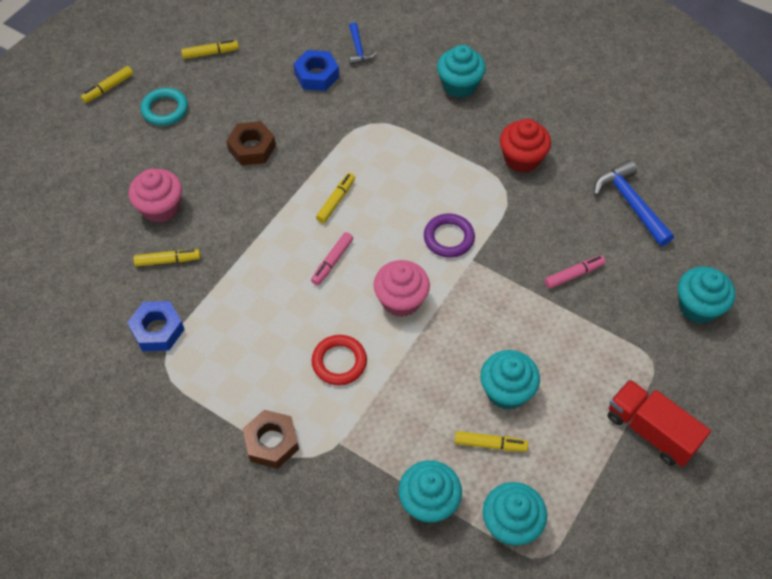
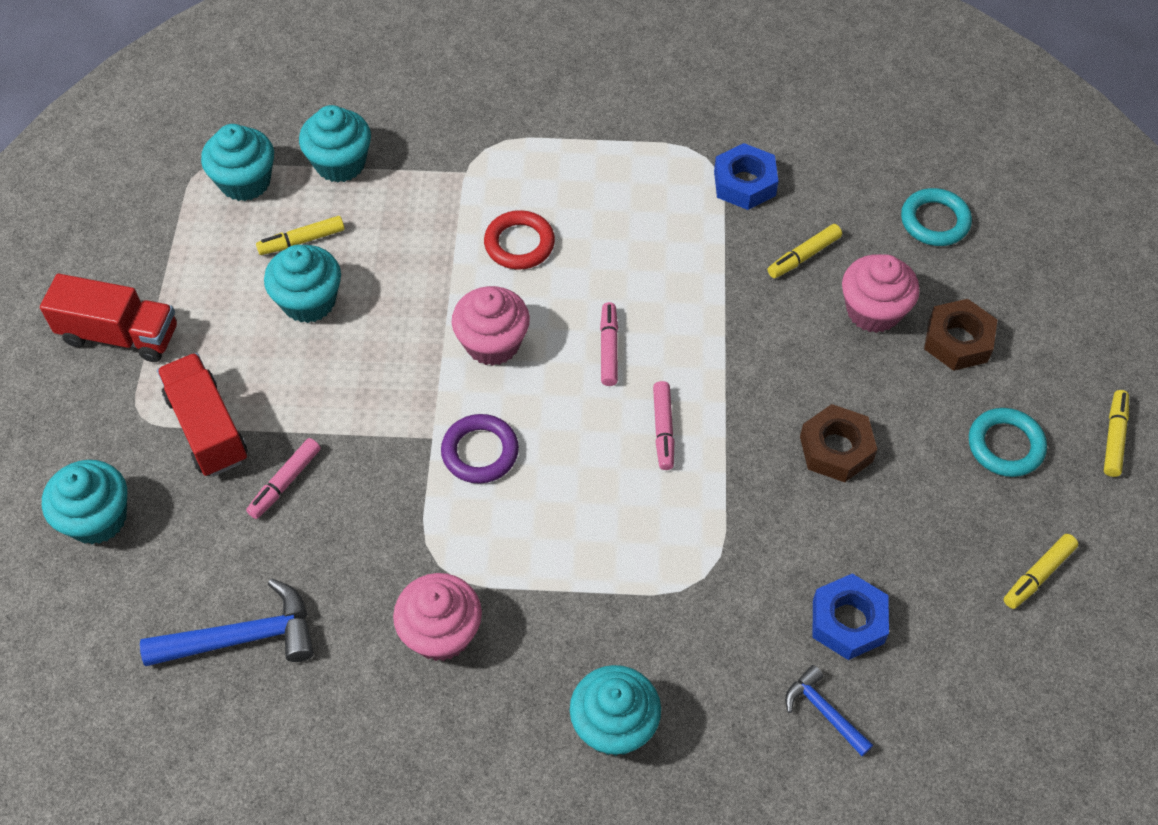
camera: 150 degrees right, 0 degrees up
(69, 243) = (934, 221): none -> turquoise ring
(271, 442) = (535, 142): brown nut -> brown nut (957, 341)
(336, 201) = (663, 429): yellow marker -> pink marker
(522, 159) = (441, 633): red cupcake -> pink cupcake
(610, 332) = (208, 428): none -> red truck
(630, 203) = (243, 637): blue hammer -> blue hammer turned 45 degrees counterclockwise

